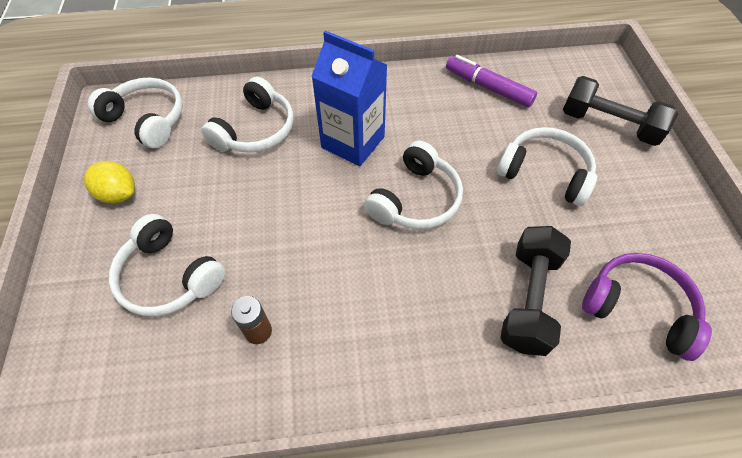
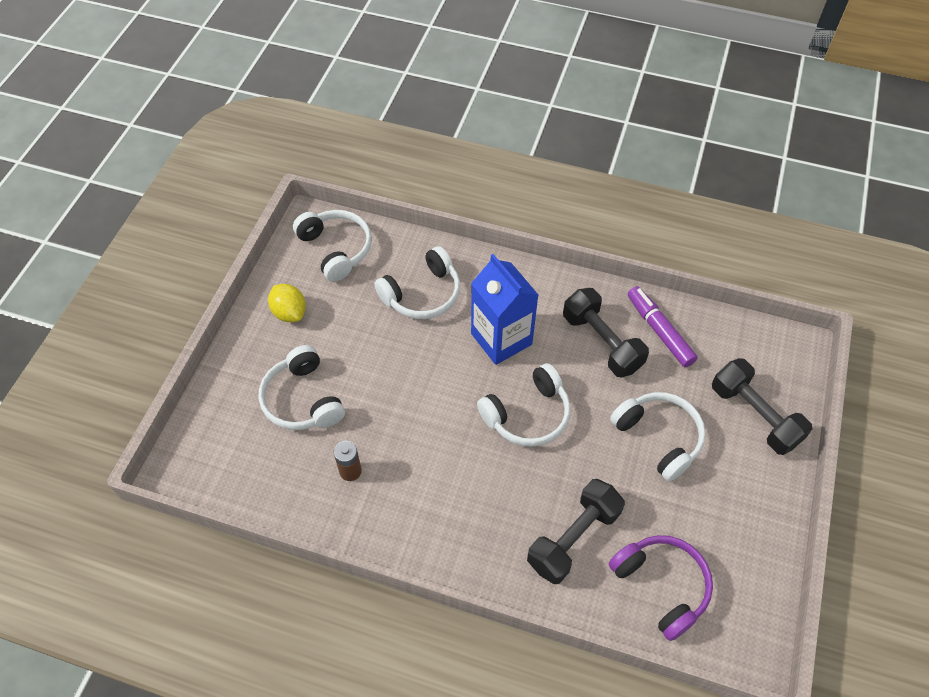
camera: 25 degrees right, 0 degrees up
(445, 113) = (602, 342): none -> black dumbbell

